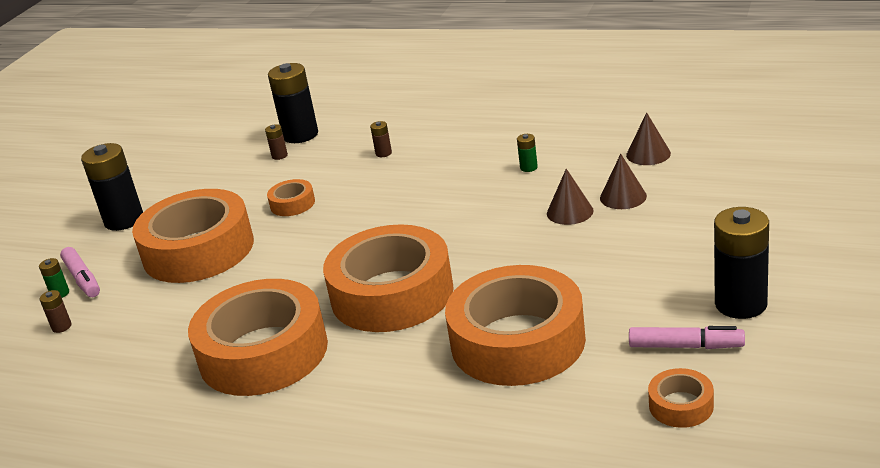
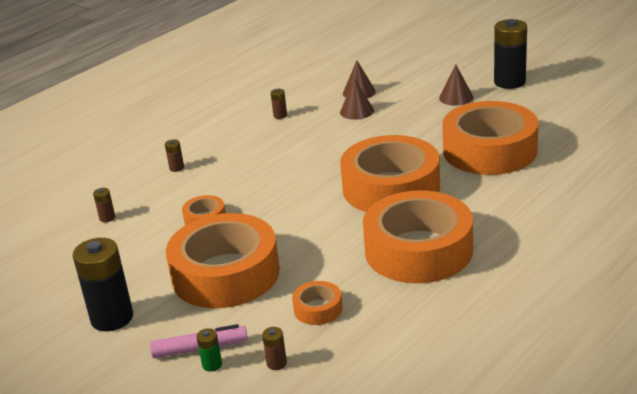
camera: 70 degrees left, 0 degrees up
(300, 135) = (83, 204): black battery -> none
(528, 167) = (280, 115): green battery -> brown battery
(648, 154) = (316, 76): brown cone -> brown cone (456, 97)
(681, 405) = (589, 114): orange tape -> orange tape (318, 309)
(686, 346) = (536, 103): pink marker -> none

